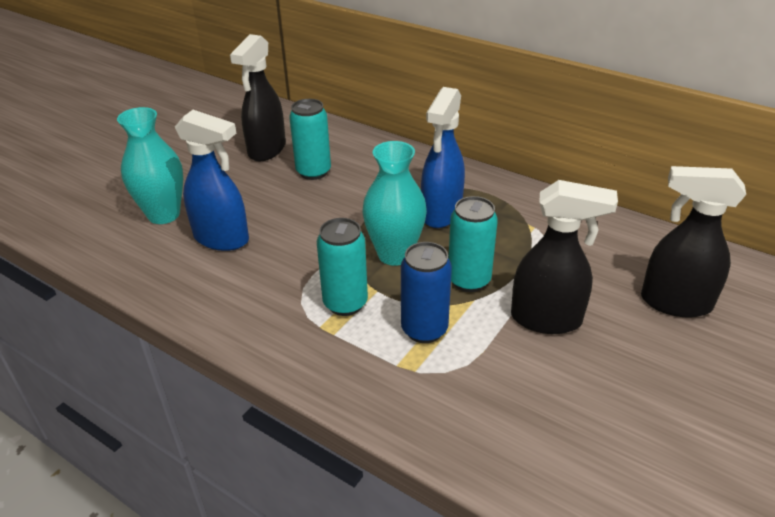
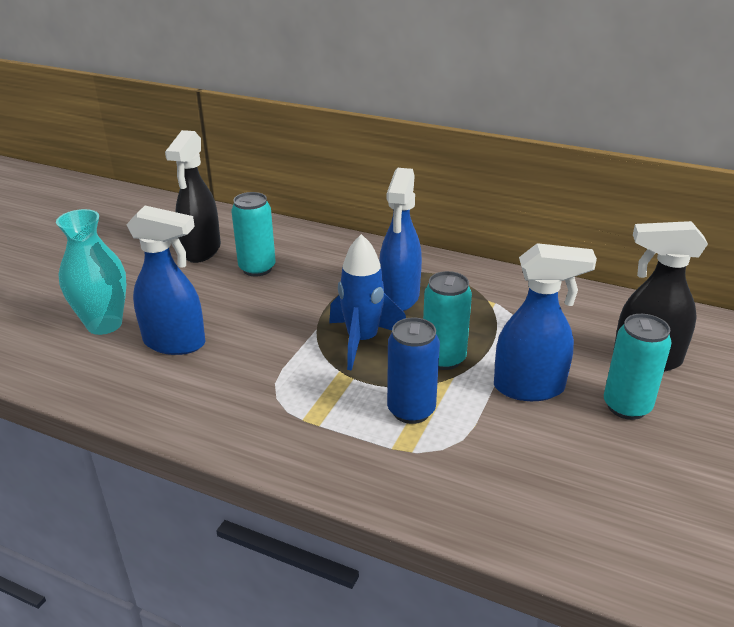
camera: 10 degrees left, 5 degrees down
(345, 303) = (323, 394): turquoise can -> turquoise can (626, 406)
(395, 254) = (362, 341): turquoise vase -> blue rocket
(547, 319) = (529, 388): black spray bottle -> blue spray bottle

